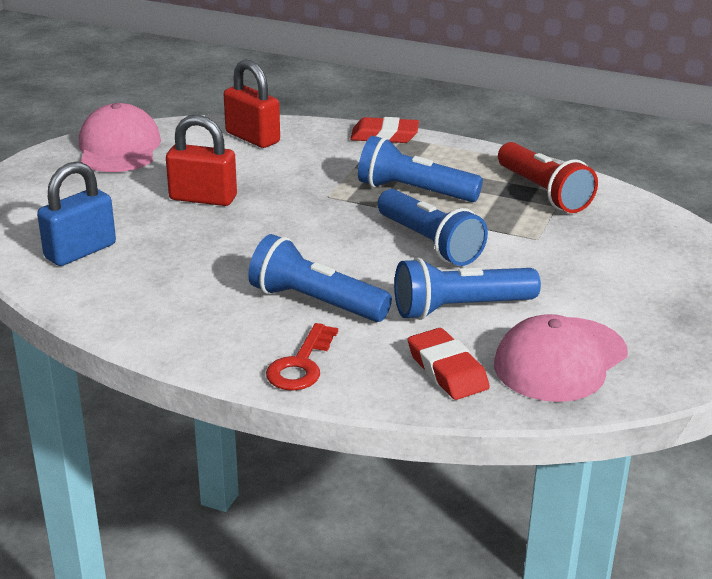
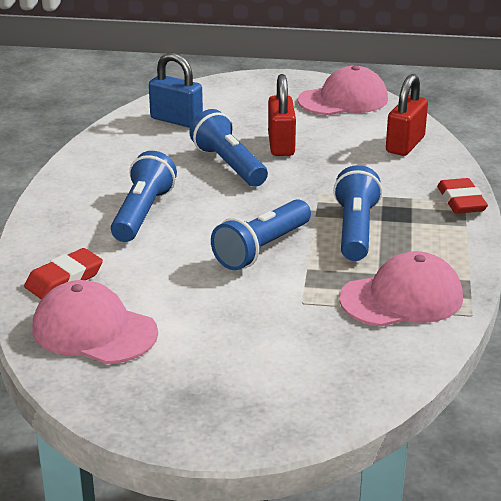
camera: 75 degrees right, 0 degrees up
(301, 365) = (56, 221): red key -> none
(460, 308) = (158, 275): blue flashlight -> blue flashlight (228, 165)
(544, 193) = (402, 298): red flashlight -> pink cap

